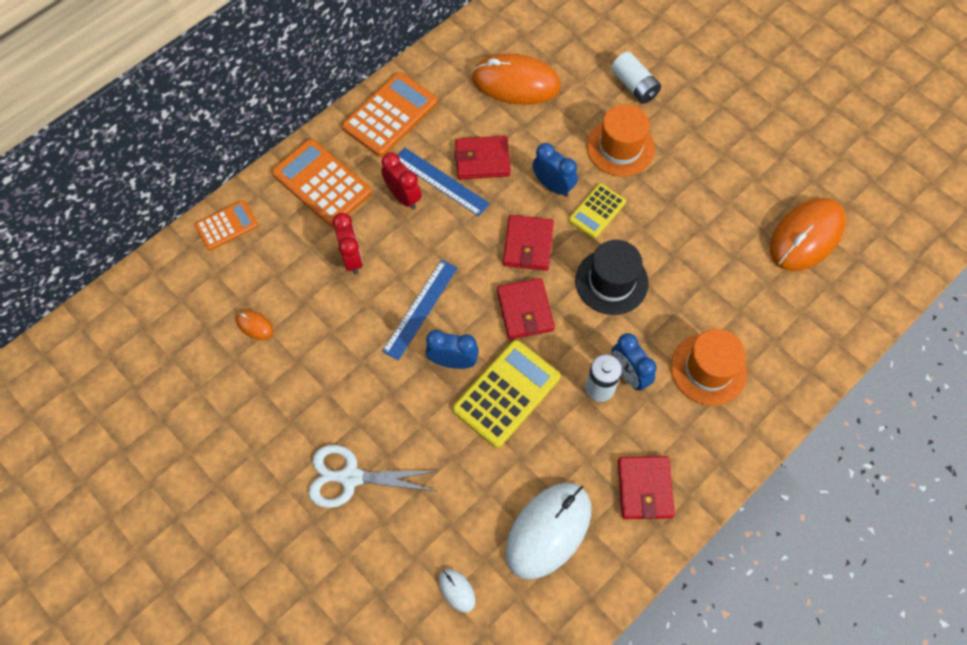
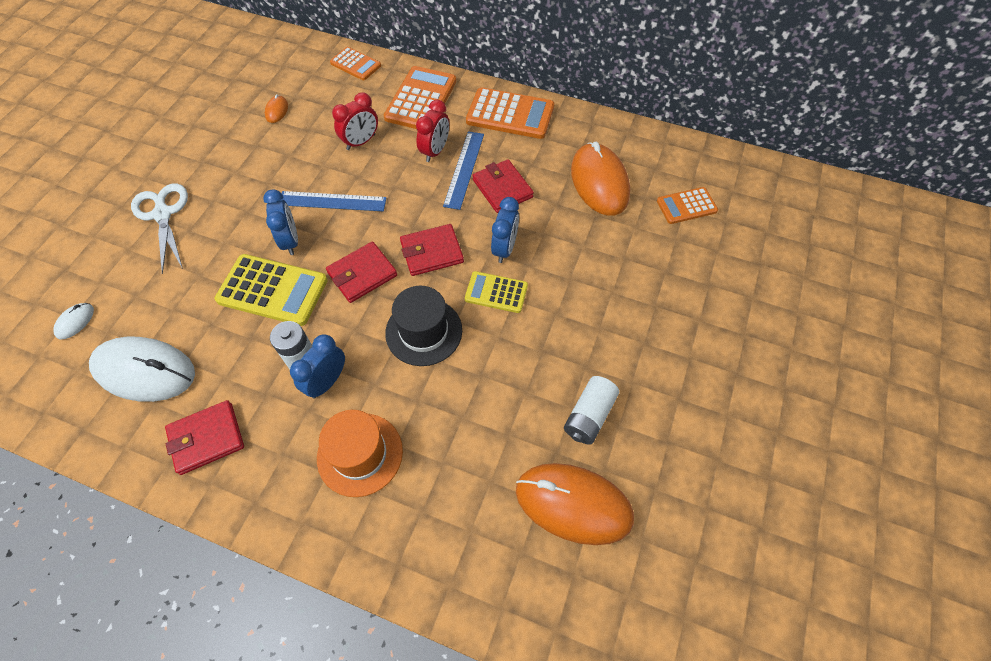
camera: 65 degrees right, 5 degrees down
(575, 34) = (686, 206): none -> orange calculator
(620, 147) = (580, 286): orange hat -> none
(634, 86) = (660, 273): white battery -> white battery (589, 416)

